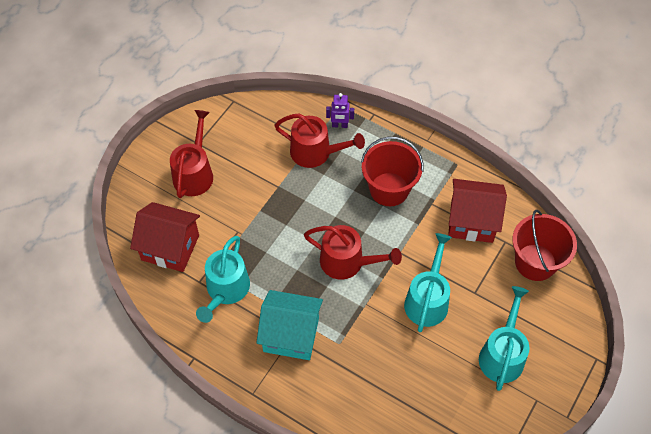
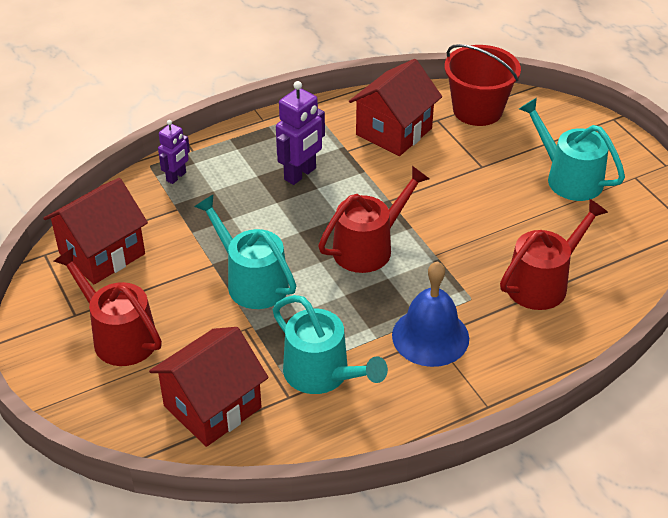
camera: 60 degrees left, 15 degrees down
(251, 127) = (102, 253): none -> red house
(291, 335) = (430, 336): turquoise house -> blue bell
(315, 152) = (195, 212): red watering can -> red watering can (542, 283)
(389, 189) = (300, 174): red bucket -> purple robot
(427, 300) = (465, 204): turquoise watering can -> turquoise watering can (252, 281)

